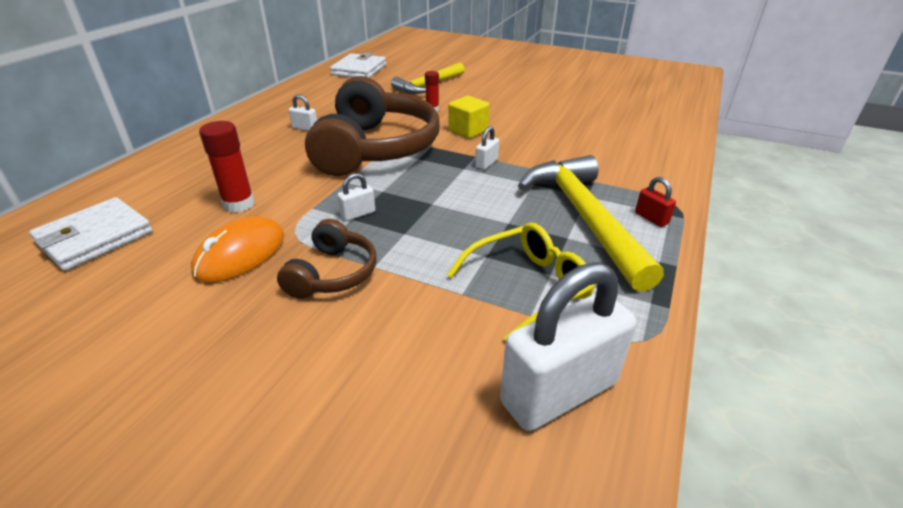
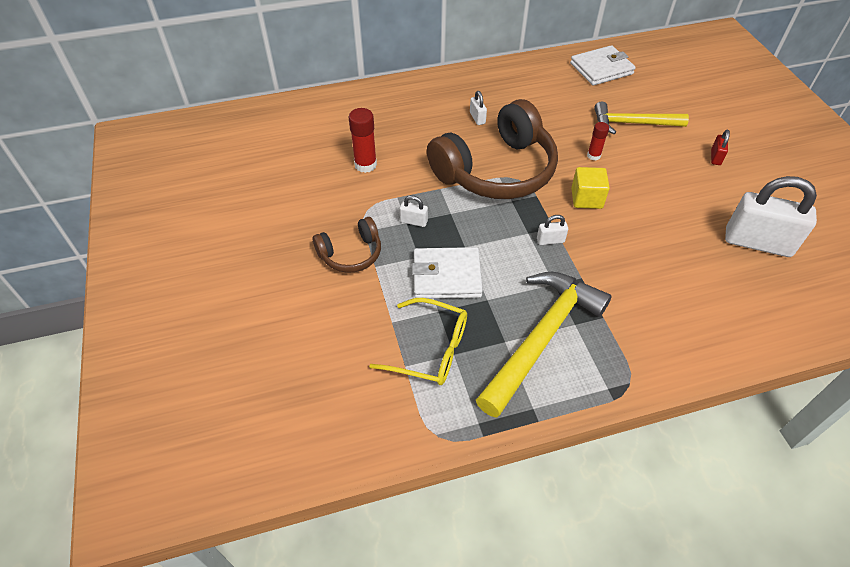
camera: 50 degrees right, 15 degrees up
(95, 237) = (283, 142): white wallet -> white wallet (446, 276)
(240, 254) = (327, 204): orange mouse -> none
(558, 392) = (354, 413): white padlock -> white padlock (757, 242)
(651, 218) = (587, 379): red padlock -> red padlock (715, 157)

